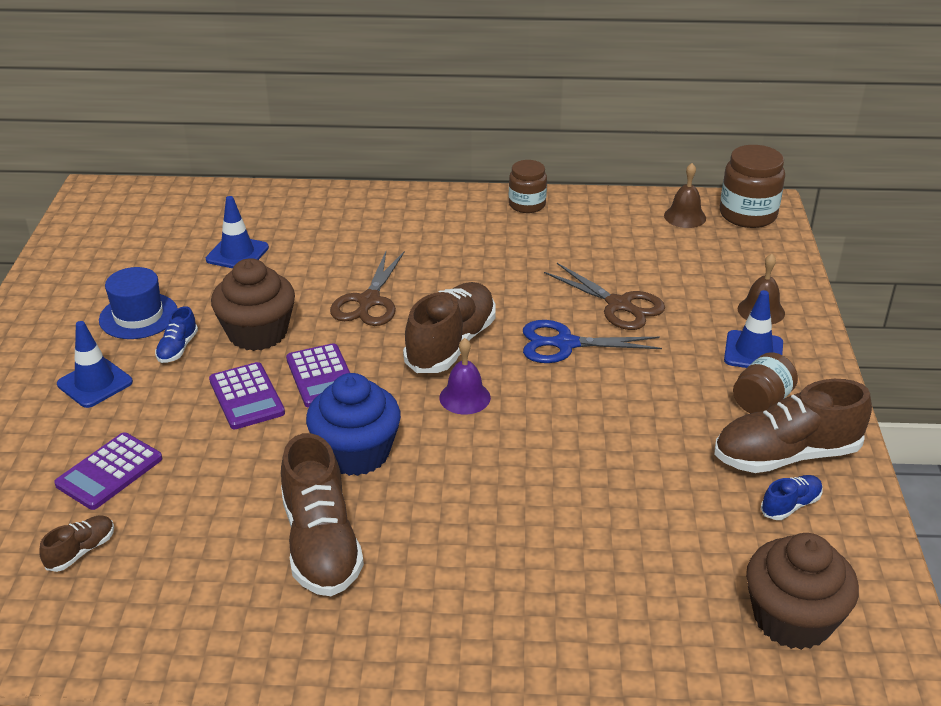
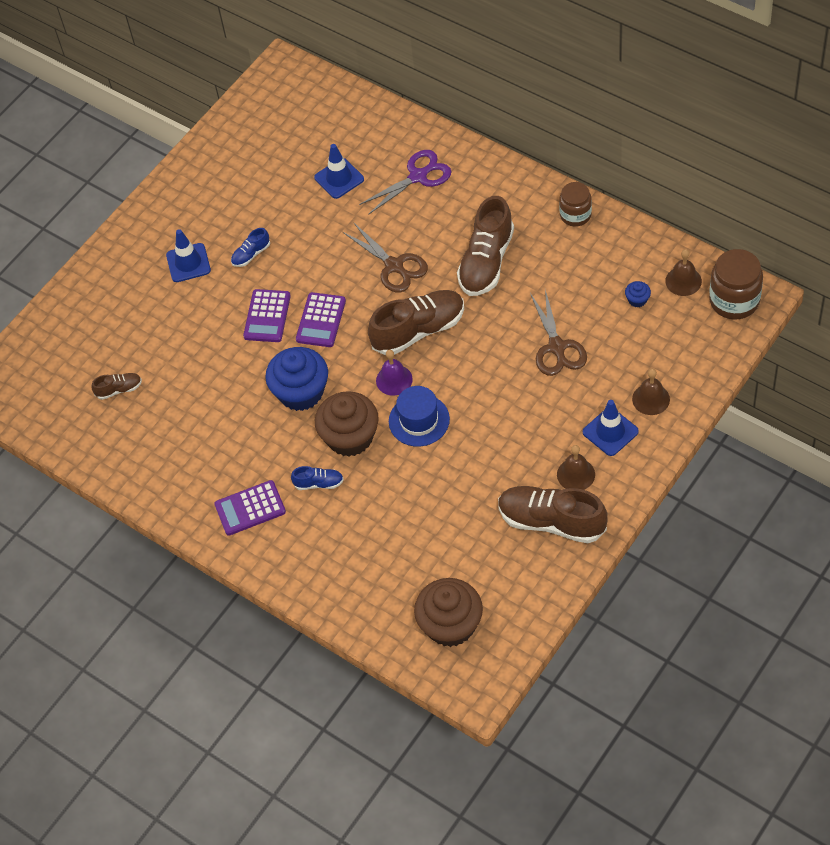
camera: 40 degrees right, 20 degrees up
(109, 472) = (161, 339): purple calculator -> purple calculator (250, 508)
(138, 316) = (244, 213): blue hat -> blue hat (419, 420)
(257, 333) = (306, 263): brown cupcake -> brown cupcake (350, 437)
(321, 543) = (241, 447): brown shoe -> brown shoe (486, 262)
(329, 226) = (418, 176): none -> purple scissors
(369, 301) = (394, 266): brown scissors -> brown scissors turned 90 degrees counterclockwise
(565, 344) = (492, 365): blue scissors -> none
(658, 243) = (637, 300): none -> blue cupcake
(761, 401) = (576, 474): brown jar -> brown bell
(790, 505) = (519, 557): blue shoe -> blue shoe (318, 483)

